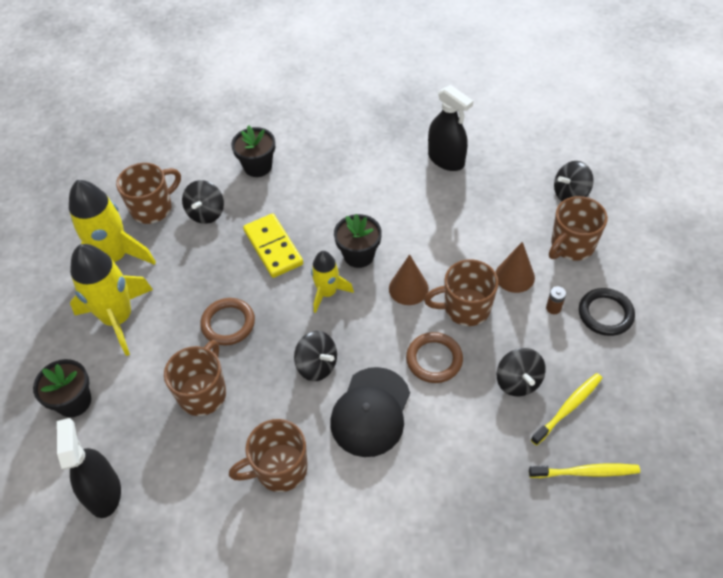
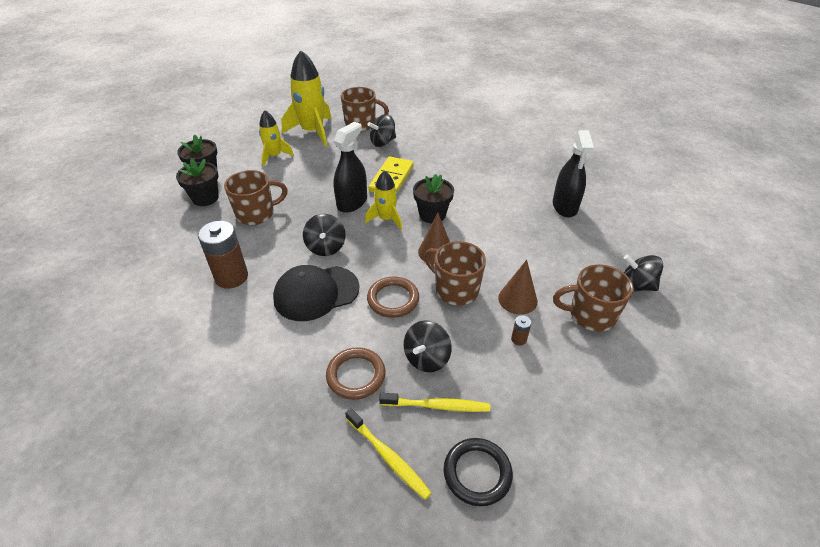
camera: 45 degrees right, 10 degrees down
(104, 492) = (154, 218): black spray bottle -> black spray bottle (352, 203)
(118, 318) = (274, 156): yellow rocket -> yellow rocket, size x0.58
(228, 323) = (316, 194): brown ring -> brown ring (356, 375)
(258, 166) = (441, 139): black flower pot -> black flower pot (205, 198)
(279, 469) = (231, 277): brown mug -> brown battery
(605, 314) = (556, 376): black ring -> black ring (477, 473)

